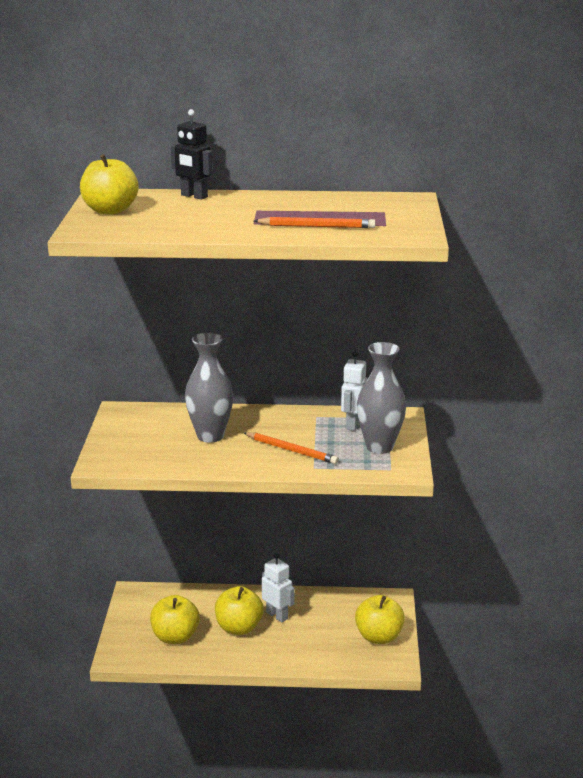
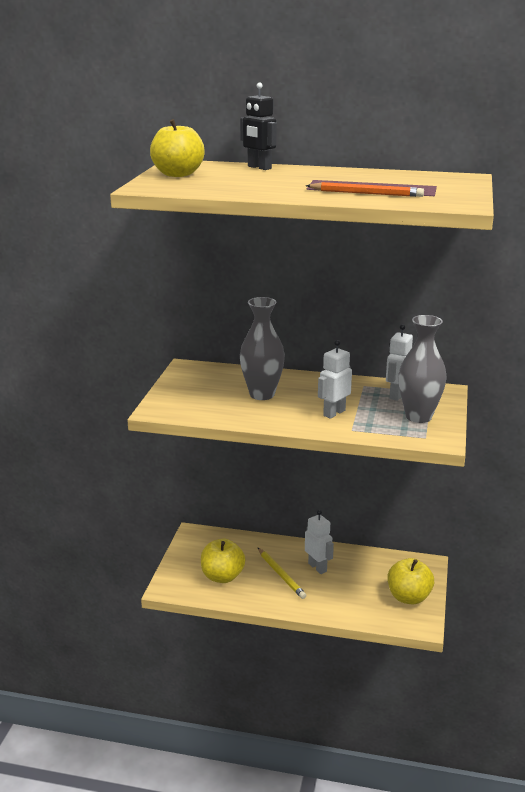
camera: 10 degrees right, 0 degrees up
(239, 628) = (281, 575): yellow apple -> yellow pencil
(291, 450) = (334, 413): orange pencil -> white robot

